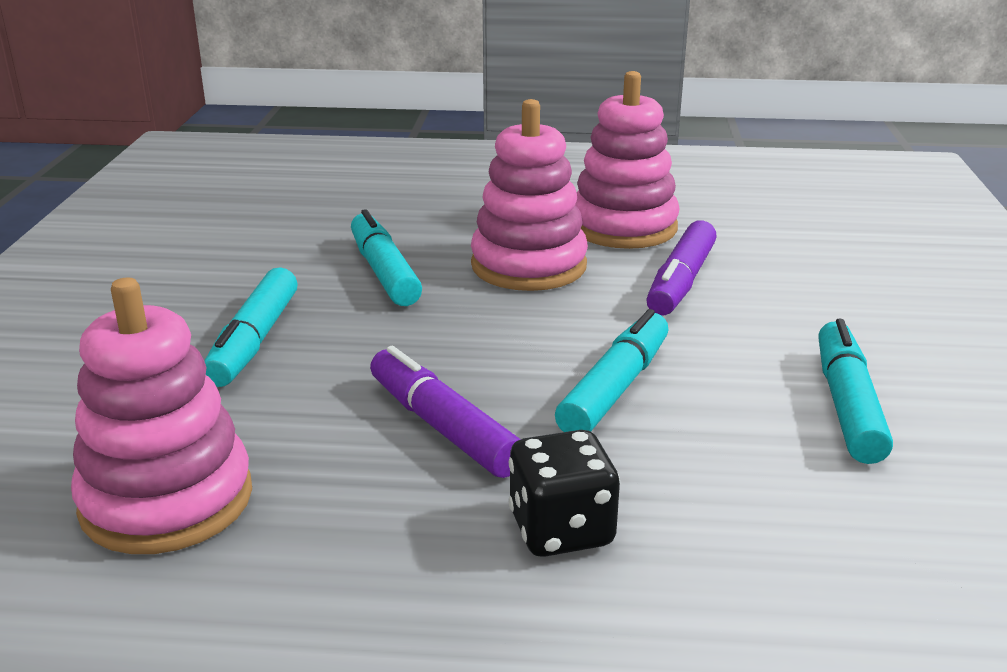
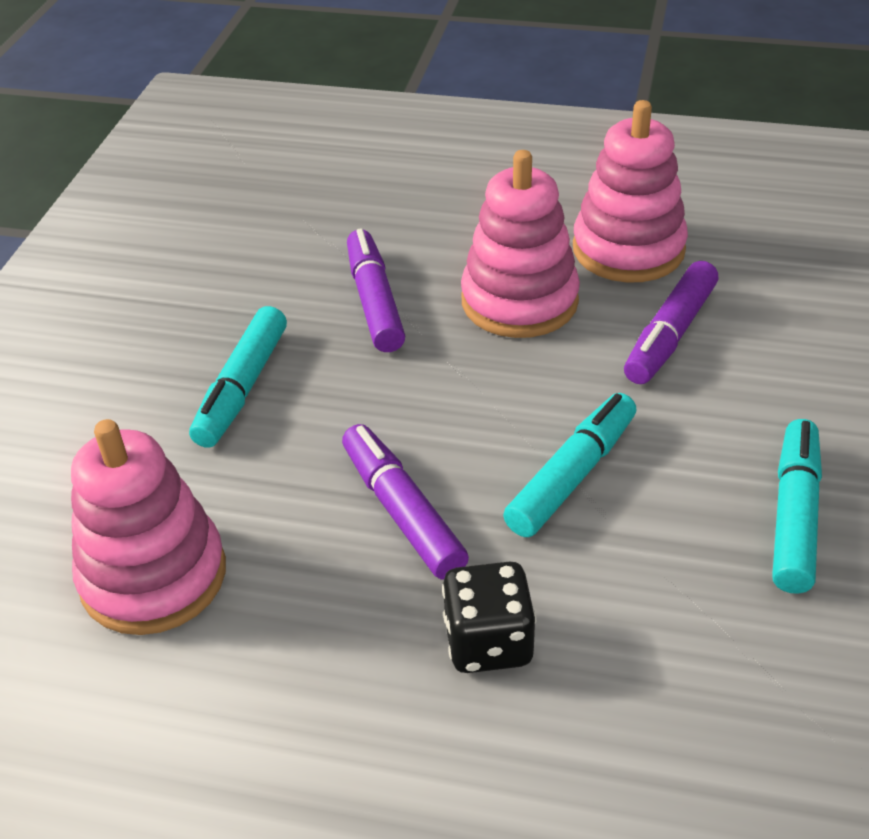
camera: 10 degrees right, 15 degrees up
(384, 272) = (374, 301): turquoise marker -> purple marker

